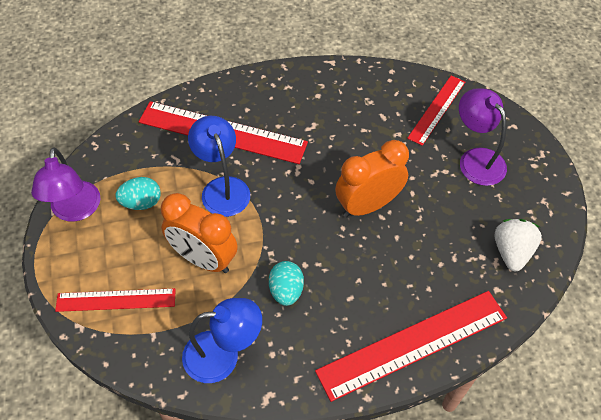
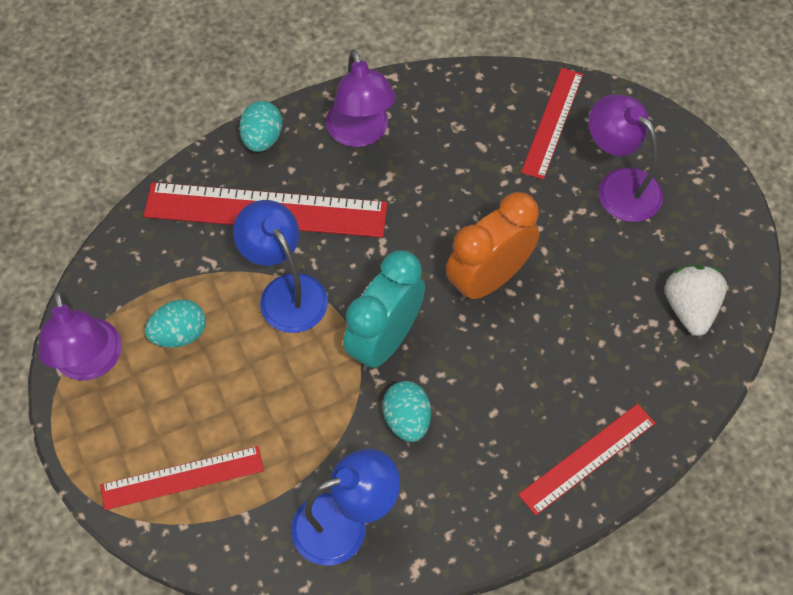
camera: 10 degrees left, 5 degrees up
(203, 259) = (285, 398): orange clock -> none
(232, 87) = (262, 139): none -> turquoise egg
(283, 233) = (384, 341): none -> turquoise clock
(300, 94) = (361, 133): none -> purple lamp
(412, 344) = (587, 458): red ruler -> red ruler, size x0.60

